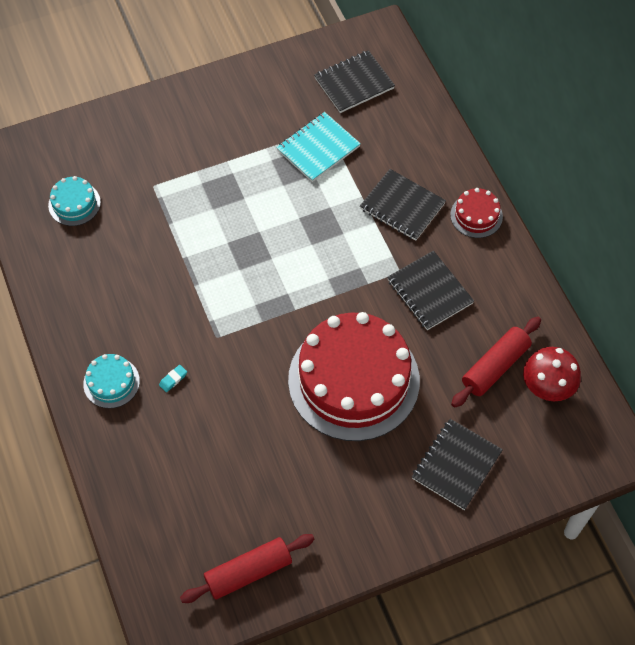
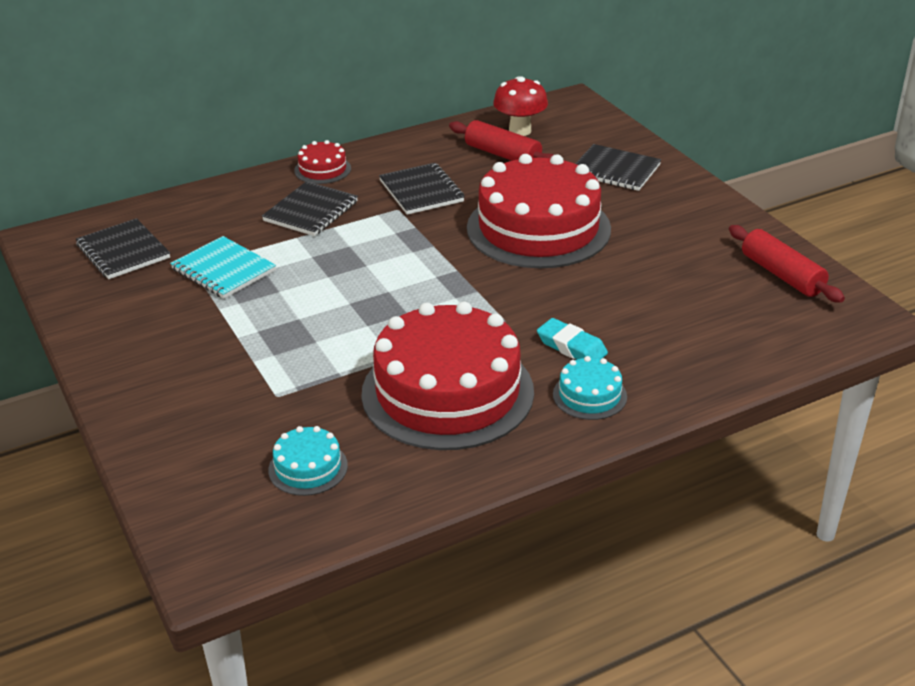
camera: 95 degrees left, 25 degrees down
(135, 289) = (447, 392): none -> red cake
(173, 379) = (571, 347): turquoise eraser -> turquoise eraser, size x1.90
(429, 292) = (421, 191): black notebook -> black notebook turned 75 degrees counterclockwise

